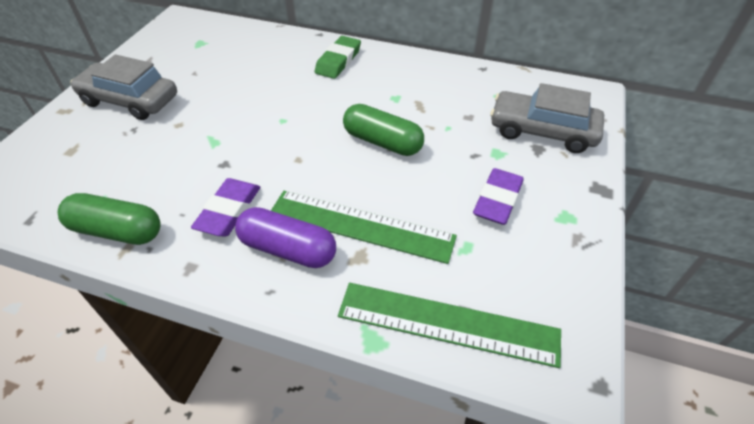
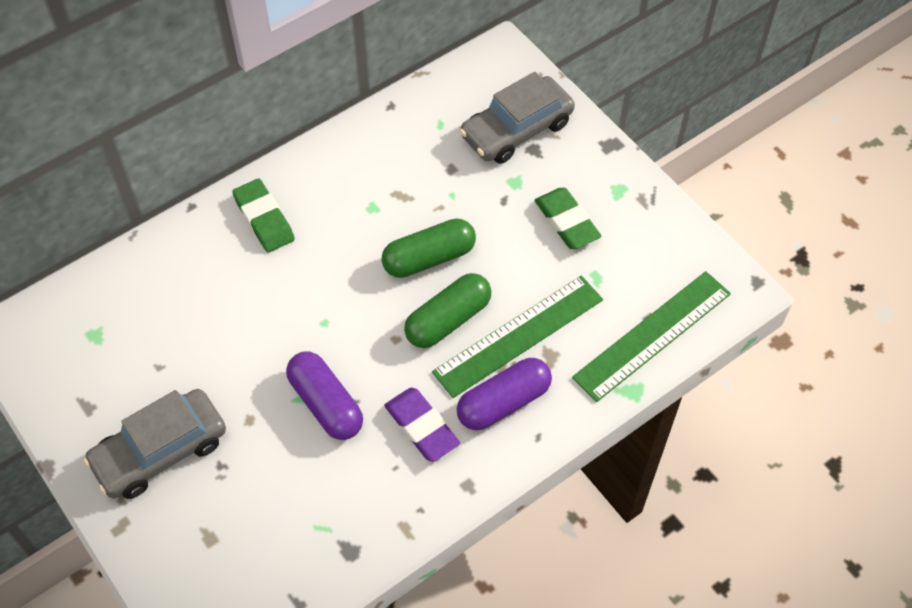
camera: 55 degrees left, 10 degrees up
(117, 231) = (376, 528): green capsule -> green capsule (448, 320)
(215, 152) = (326, 404): none -> purple capsule
(497, 200) = (567, 222): purple eraser -> green eraser

